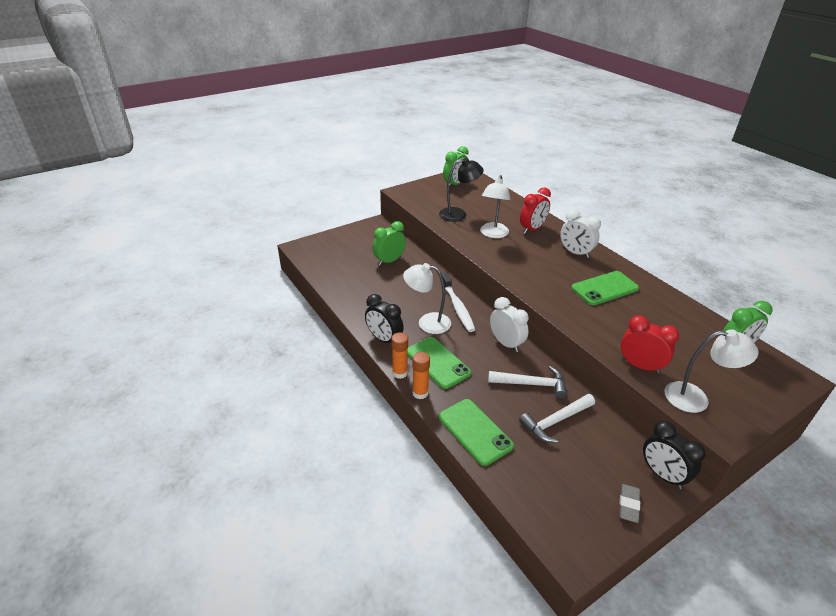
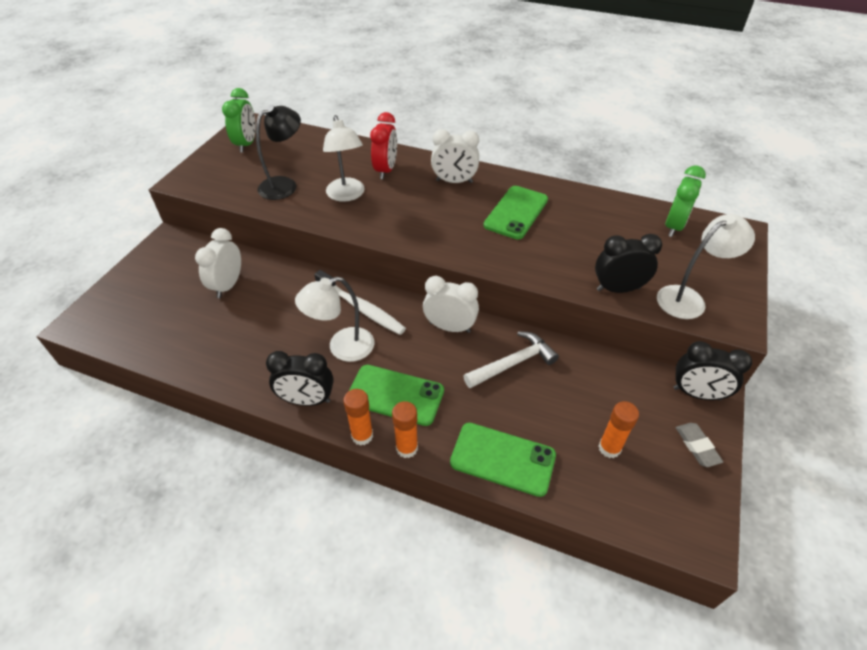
camera: 35 degrees left, 10 degrees up
(389, 261) = (228, 285): green clock -> white clock
(555, 421) = (568, 394): white hammer -> none
(556, 467) = (609, 448): none -> orange glue stick
(640, 366) = (618, 289): red clock -> black clock

